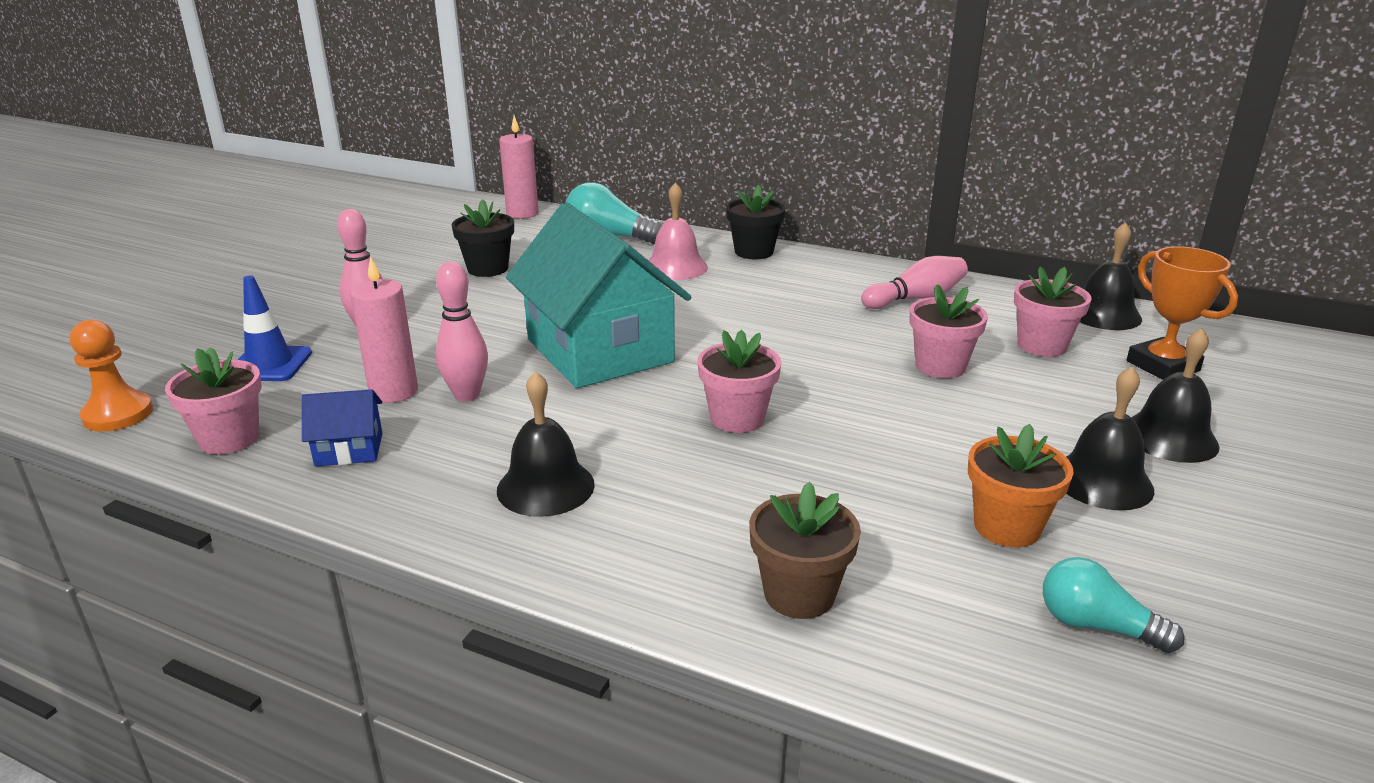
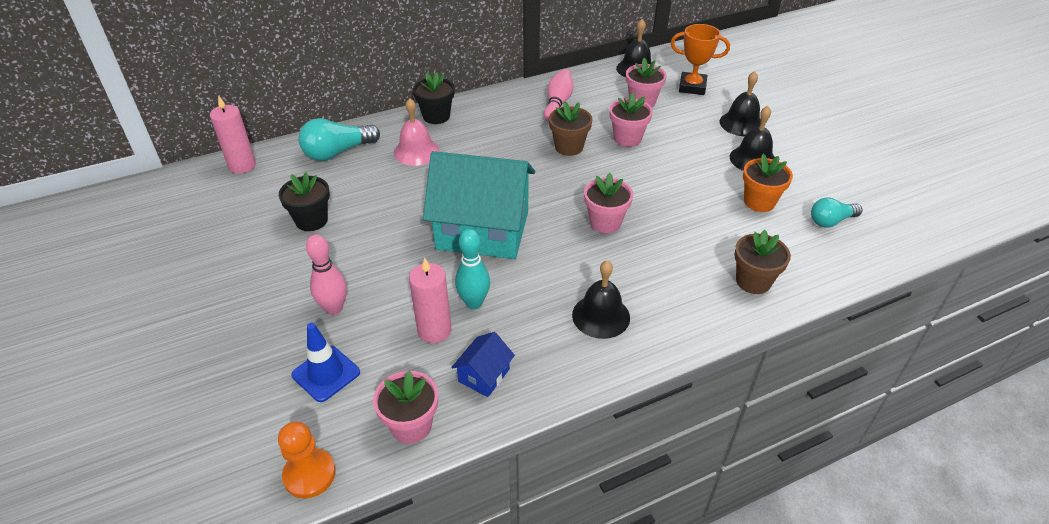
camera: 50 degrees left, 15 degrees up
(467, 395) = (474, 303): pink bowling pin -> turquoise bowling pin
(844, 338) = (569, 147): none -> brown flower pot

